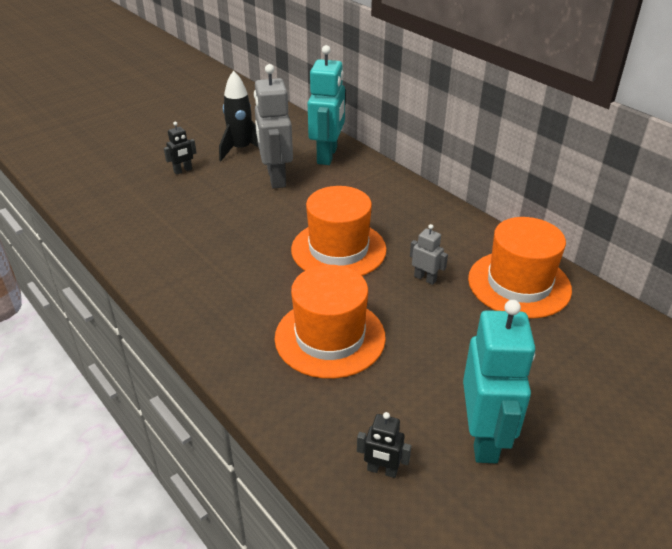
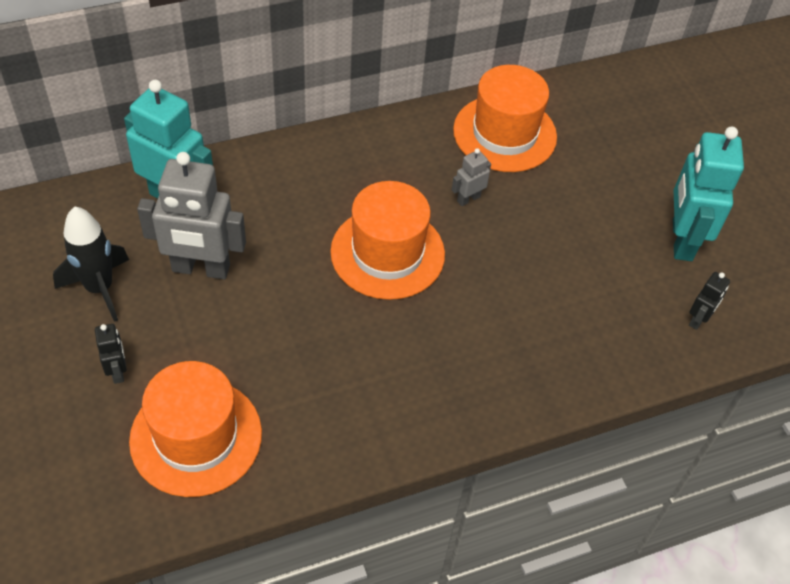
camera: 75 degrees left, 15 degrees up
(330, 337) = (528, 305): orange hat -> orange hat (196, 436)
(484, 438) = (681, 240): turquoise robot -> turquoise robot turned 105 degrees counterclockwise

